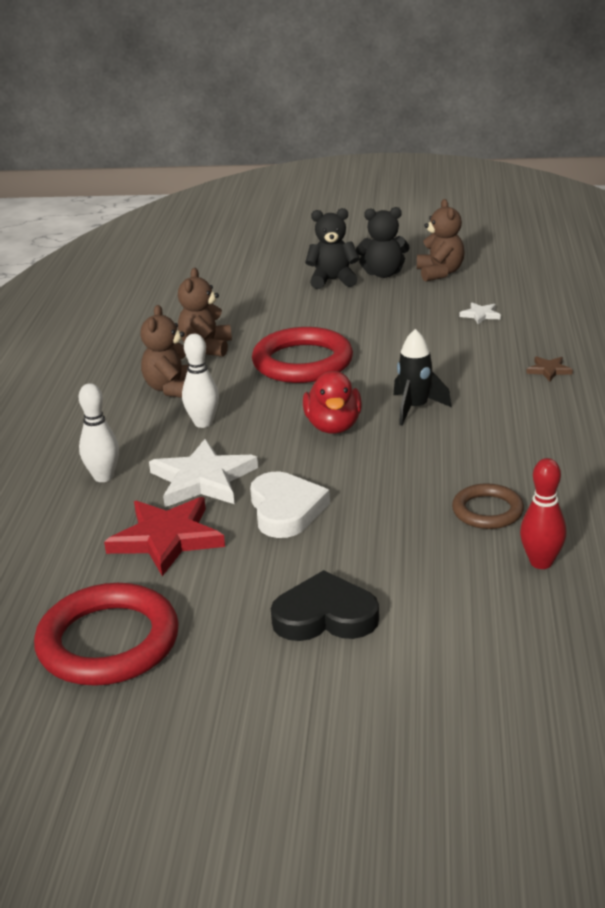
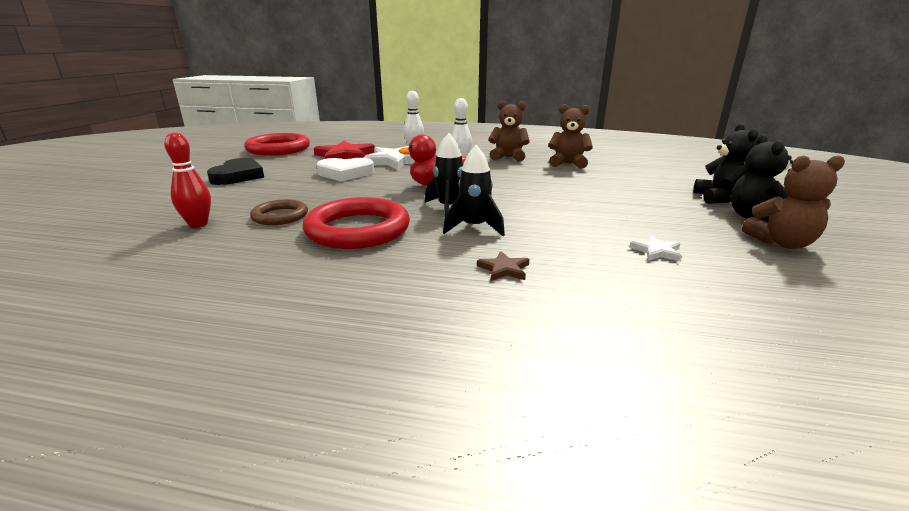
camera: 95 degrees right, 5 degrees down
(302, 362) = (541, 183): red ring -> red ring (358, 229)
(466, 389) = (474, 228): none -> black rocket

